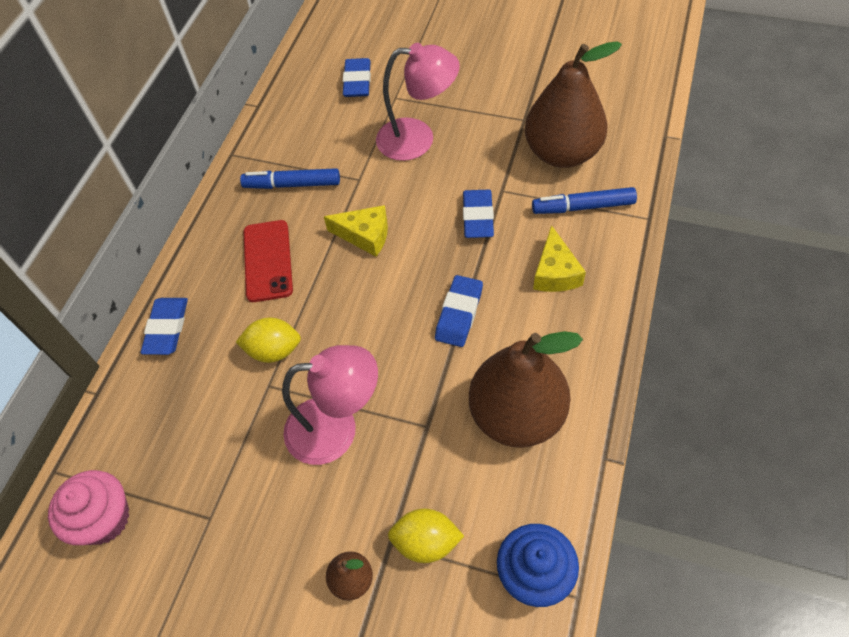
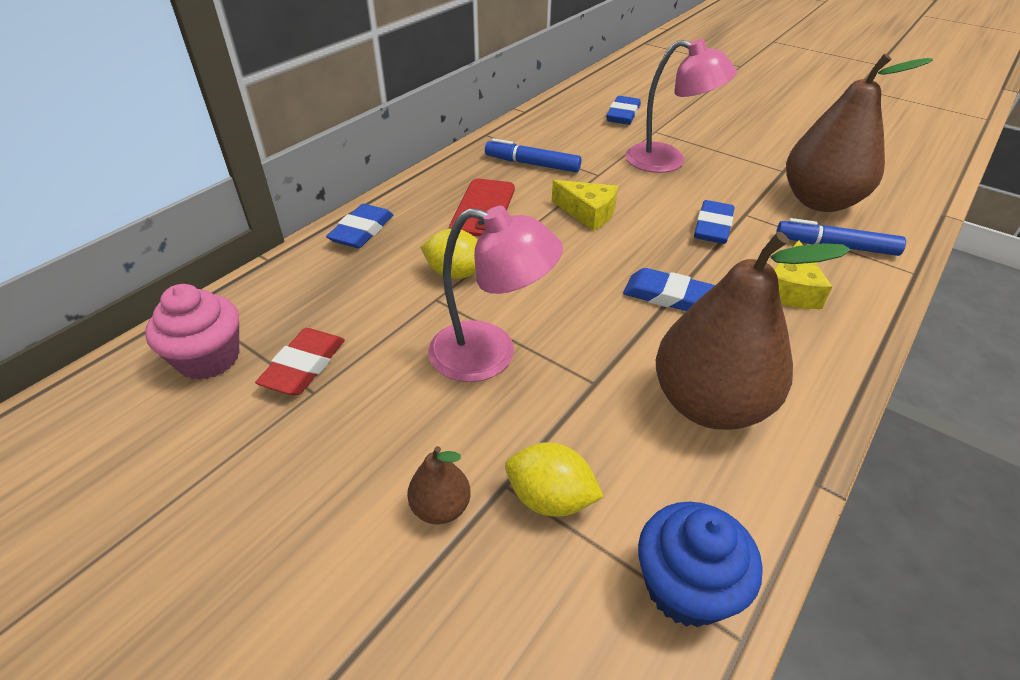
camera: 15 degrees right, 15 degrees down
(189, 496) = (304, 366): none -> red eraser
(459, 314) = (667, 296): blue eraser -> blue eraser turned 75 degrees clockwise

